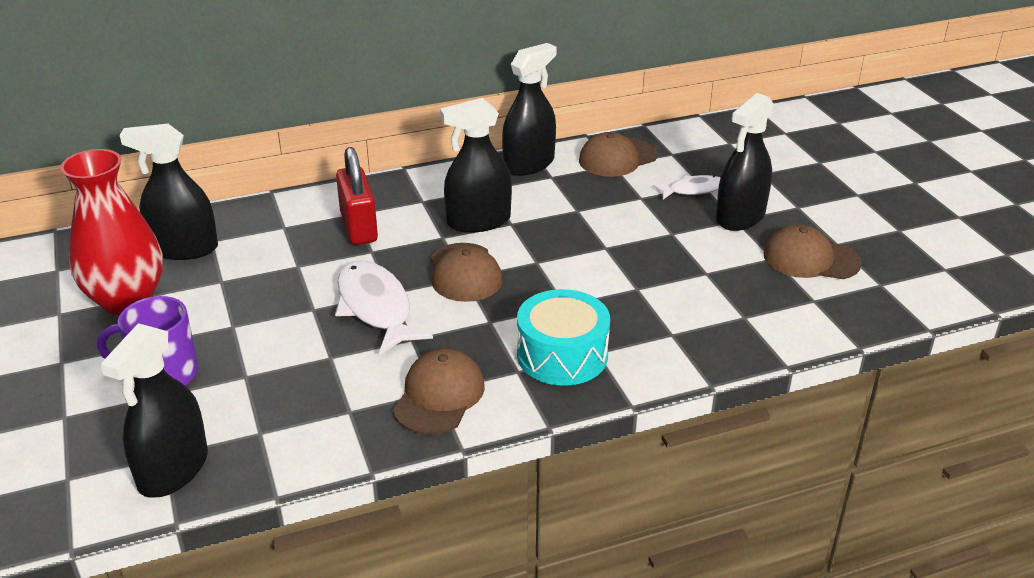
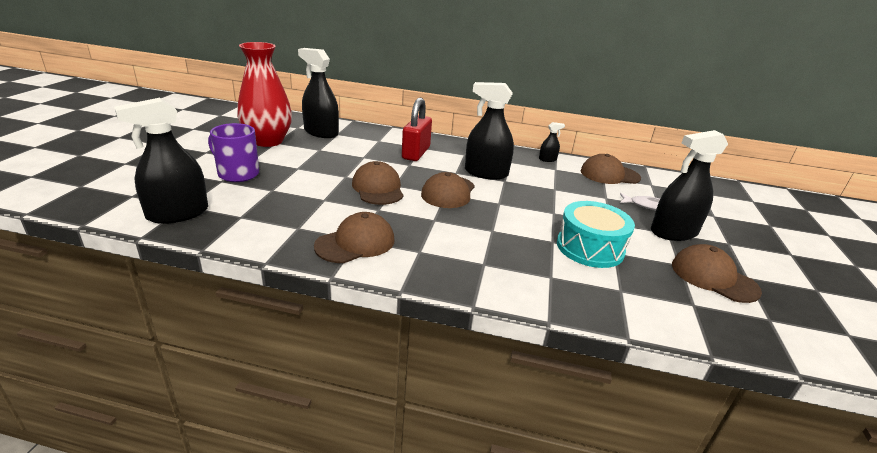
camera: 30 degrees right, 5 degrees down
(376, 308) = (378, 188): white fish -> brown cap
(529, 164) = (547, 159): black spray bottle -> black spray bottle, size x0.46
(562, 355) = (458, 255): turquoise drum -> turquoise drum (590, 248)

